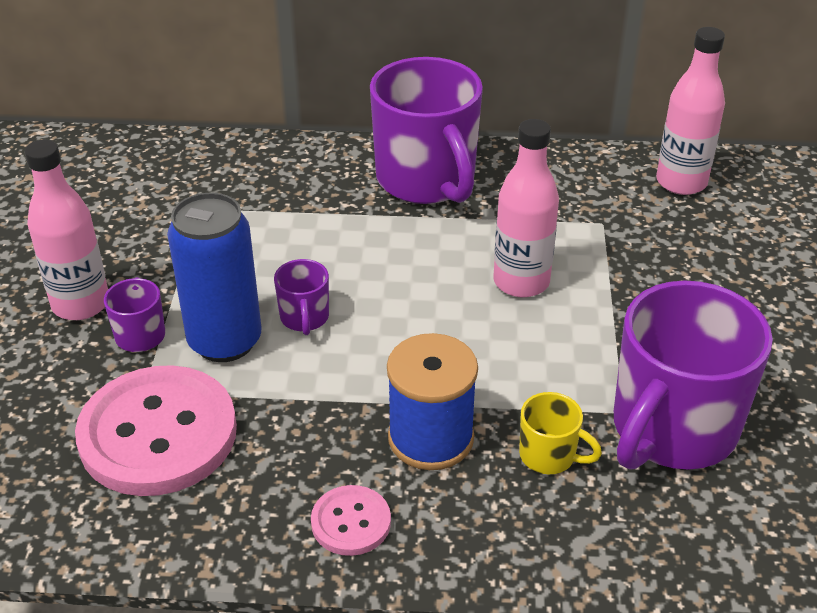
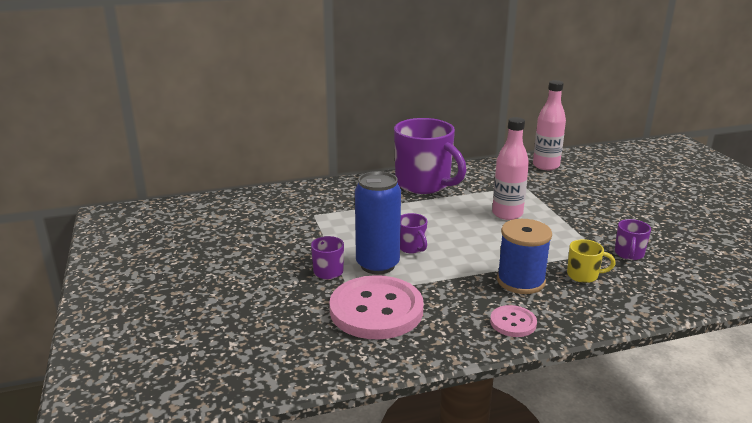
camera: 20 degrees left, 15 degrees down
(81, 304) = (281, 265): pink bottle -> none
(672, 429) = (629, 254): purple mug -> purple mug, size x0.43

